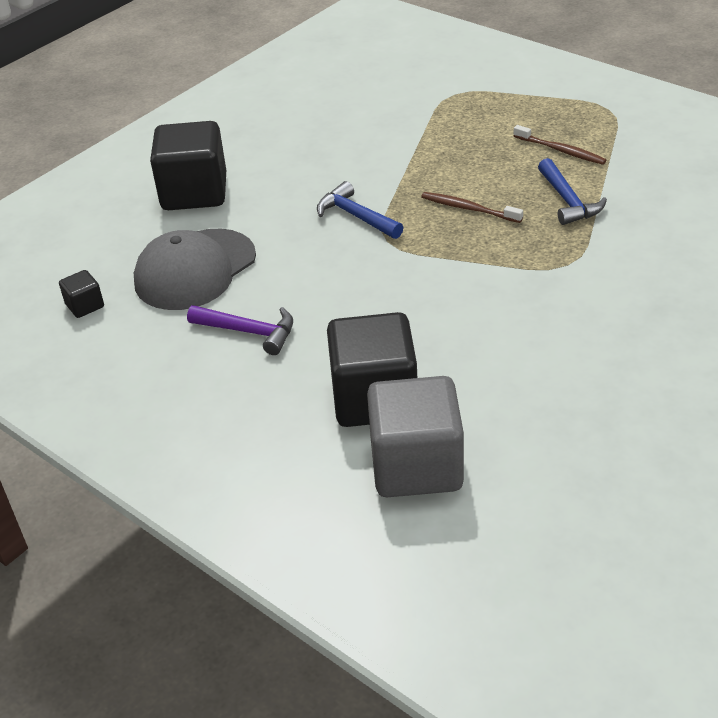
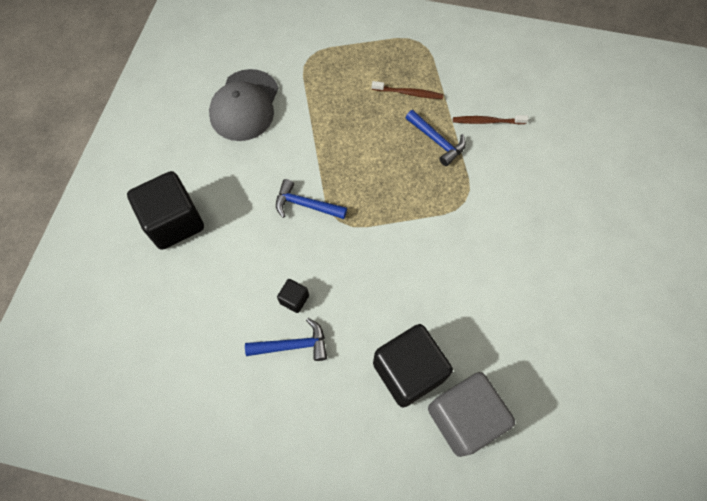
camera: 30 degrees left, 25 degrees up
(85, 306) = (158, 368): black cube -> black cube (294, 299)
(195, 270) = (220, 300): grey cap -> grey cap (245, 105)
(249, 332) = (293, 345): purple hammer -> blue hammer
(468, 209) = (377, 171): brown toothbrush -> brown toothbrush (487, 121)

